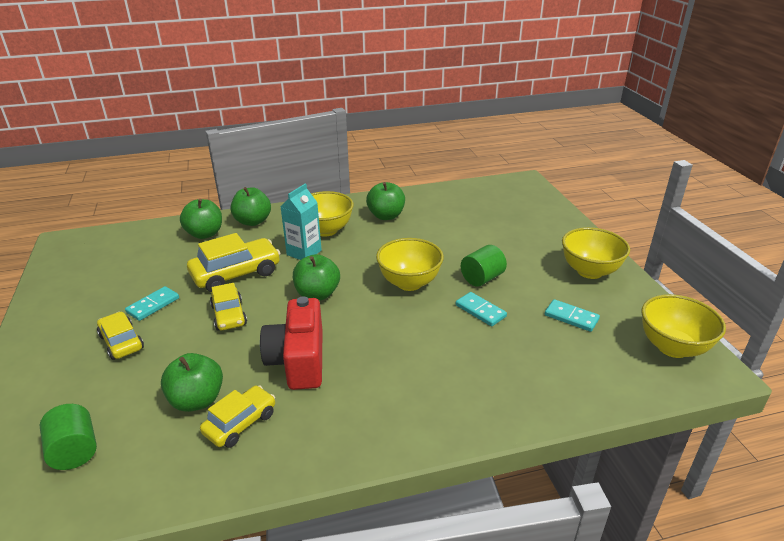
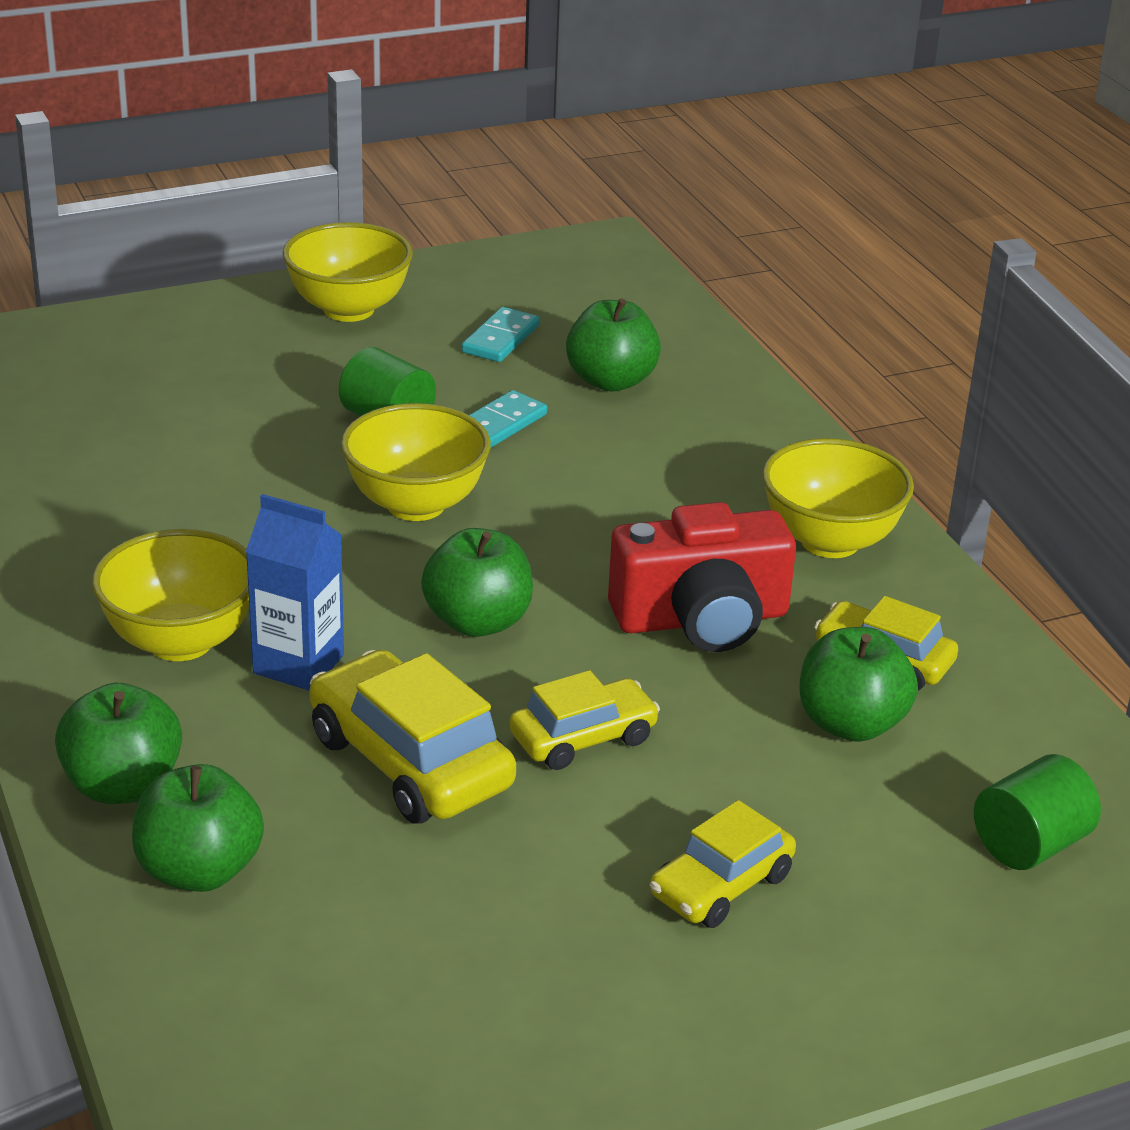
camera: 100 degrees left, 0 degrees up
(153, 305) = (570, 876): turquoise domino -> none
(304, 252) = (298, 664): turquoise carton -> blue carton
(386, 216) = (104, 550): green apple -> green apple (611, 381)
(672, 347) = (561, 266): yellow bowl -> yellow bowl (829, 541)

